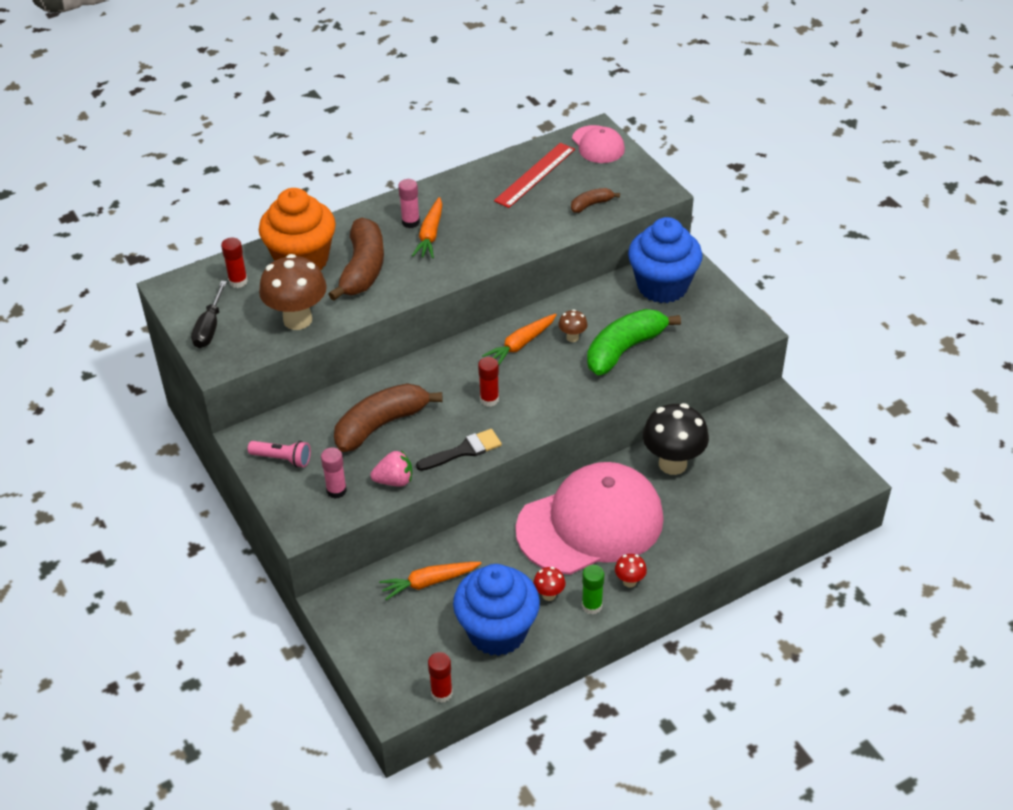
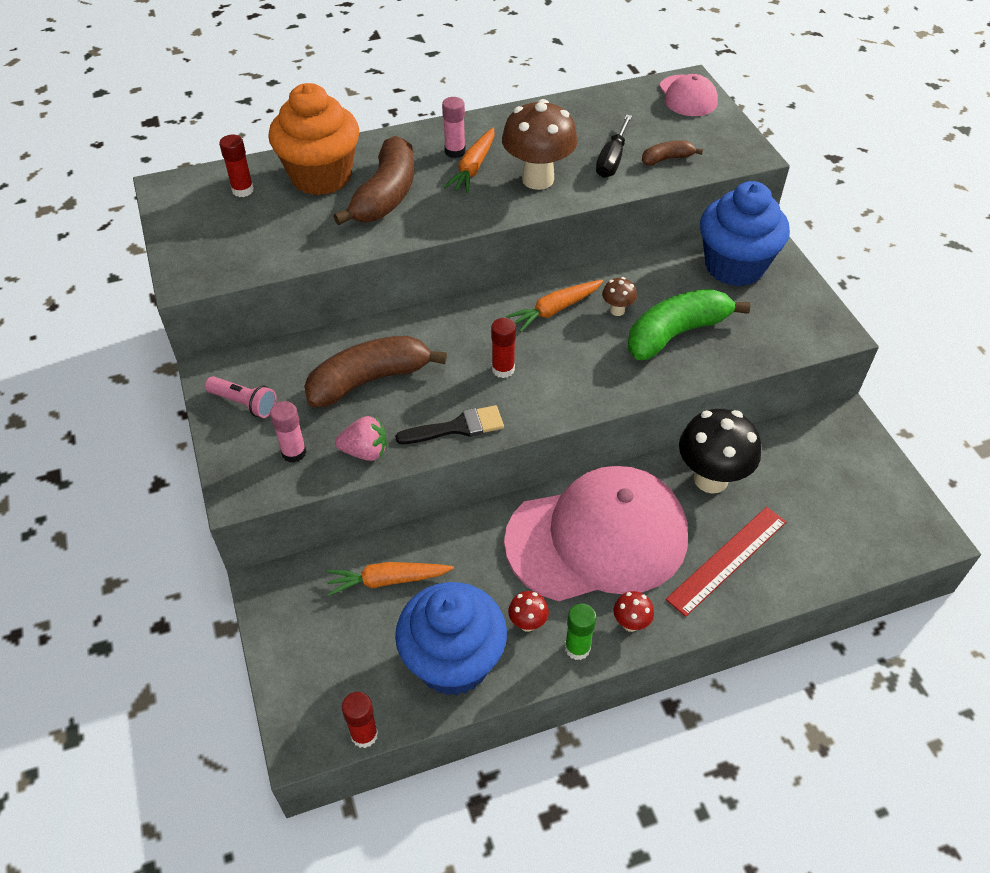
camera: 10 degrees right, 5 degrees up
(210, 327) = (193, 236): black screwdriver -> black screwdriver (612, 159)
(297, 320) = (294, 242): brown mushroom -> brown mushroom (538, 179)
(534, 175) = (608, 119): red ruler -> red ruler (727, 559)

